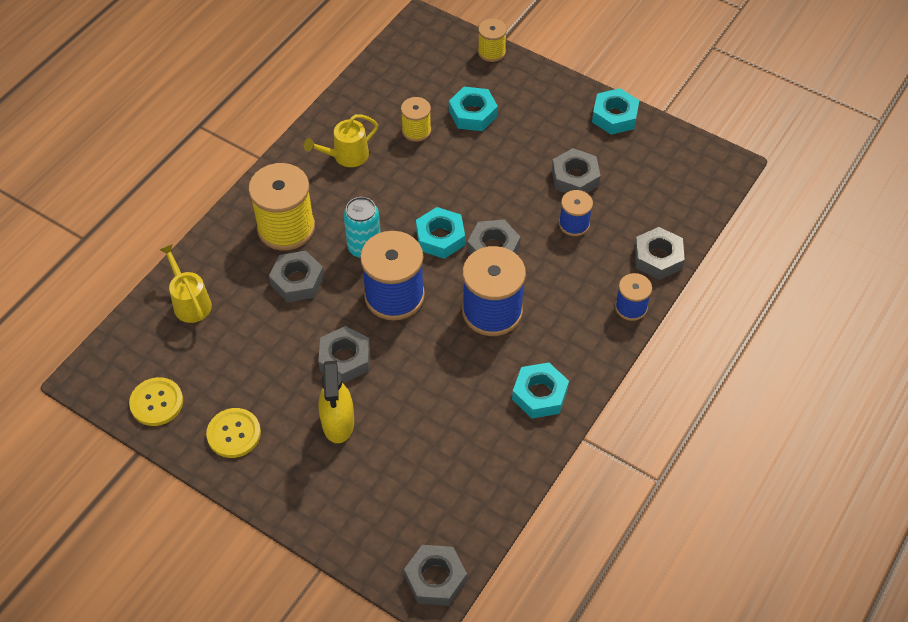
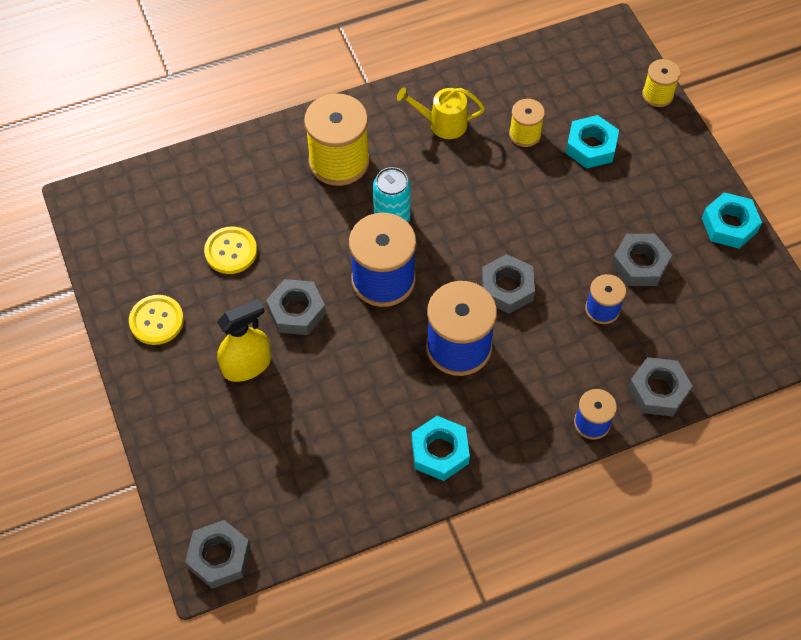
camera: 35 degrees right, 5 degrees up
(156, 402) = (118, 255): yellow button -> yellow button (231, 251)
(190, 302) = (209, 183): yellow watering can -> none
(297, 281) = (311, 216): grey nut -> none
(338, 422) = (247, 365): yellow spray bottle -> yellow spray bottle turned 150 degrees counterclockwise
(440, 237) = (467, 249): turquoise nut -> none

